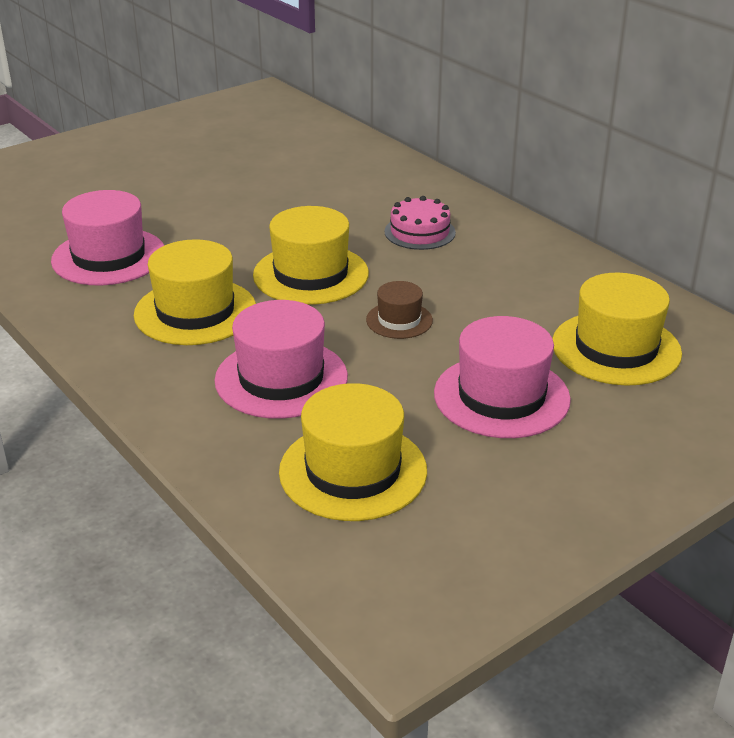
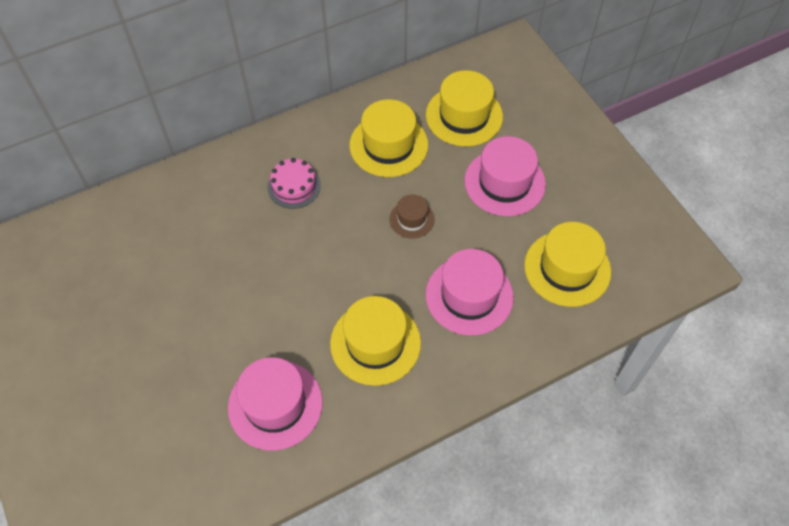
camera: 80 degrees left, 25 degrees up
(311, 274) = (339, 263): yellow hat -> yellow hat (388, 145)

